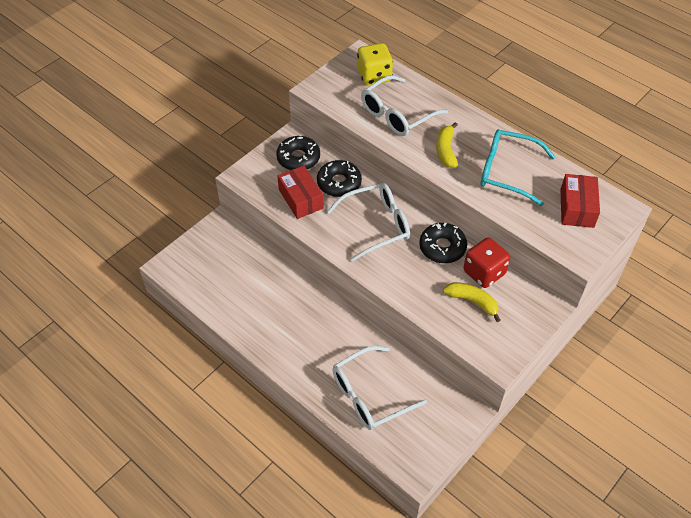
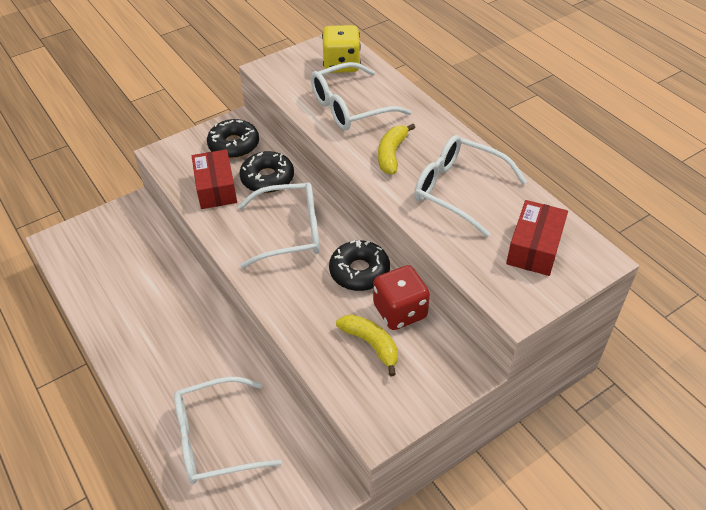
camera: 15 degrees right, 5 degrees down
(508, 172) = (459, 191): turquoise glasses -> white glasses

